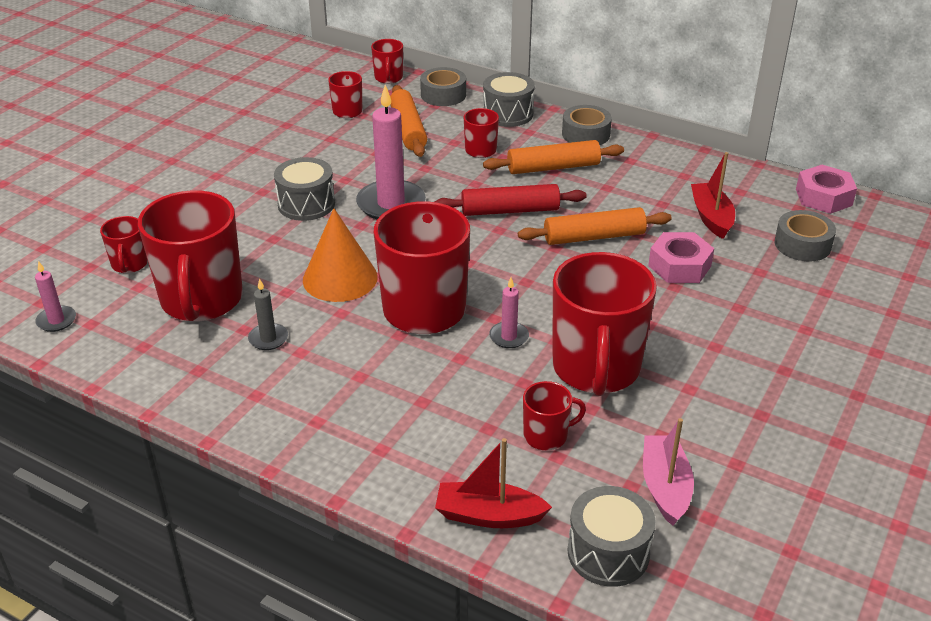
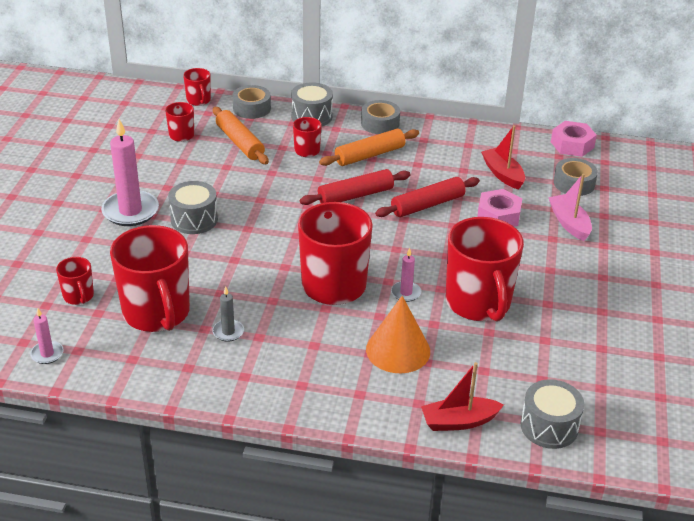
camera: 20 degrees left, 0 degrees up
(340, 278) = (256, 274): orange cone -> orange cone (398, 350)
(391, 204) = (261, 207): pink candle -> pink candle (130, 211)
(546, 436) = (469, 358): red mug -> none
(594, 237) = (427, 205): orange rolling pin -> red rolling pin
(665, 487) = (564, 374): pink boat -> pink boat (569, 223)

